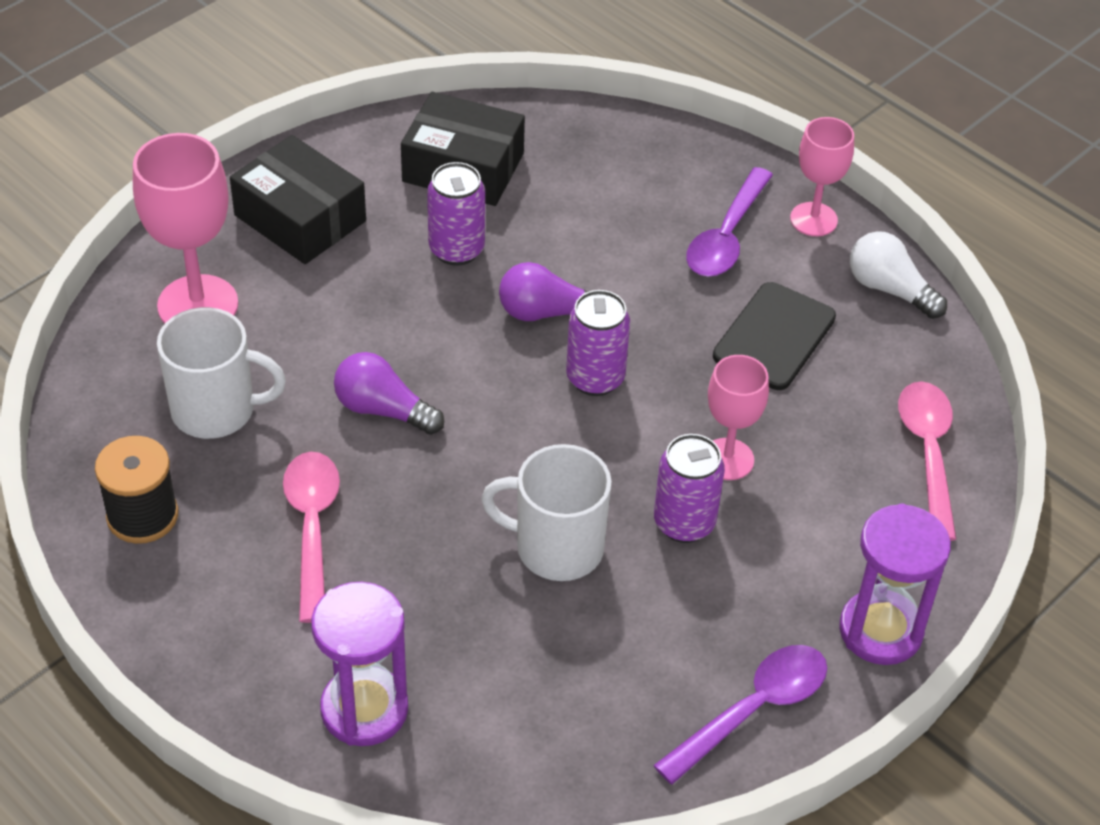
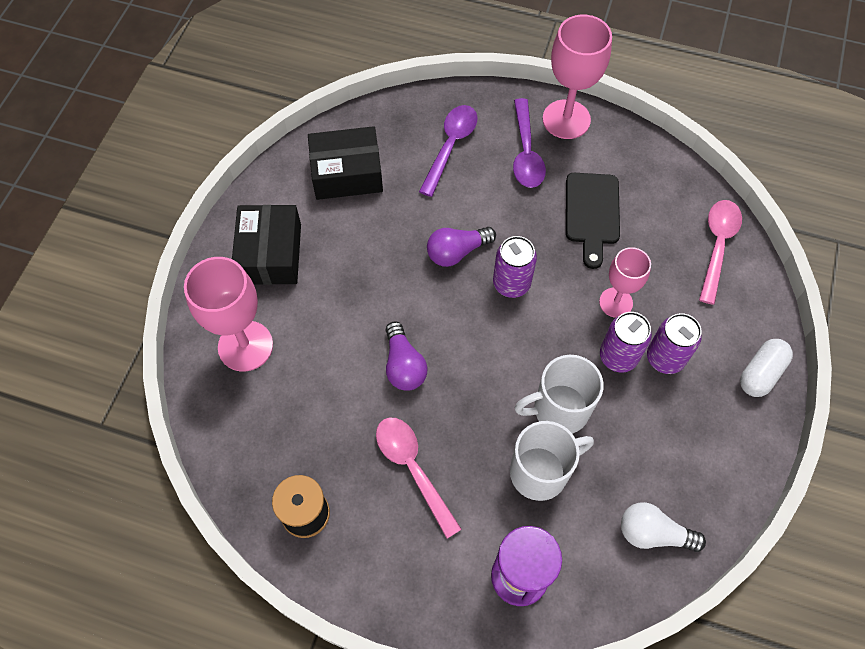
camera: 25 degrees left, 15 degrees up
(216, 410) = (304, 415): white mug -> white mug (540, 472)
(300, 218) = (270, 254): black box -> black box turned 75 degrees clockwise
(383, 410) = (403, 365): purple light bulb -> purple light bulb turned 105 degrees counterclockwise
(456, 249) = (378, 233): purple can -> purple can (665, 358)
(752, 710) = (727, 460): purple spoon -> purple spoon (450, 147)
(813, 219) = (566, 119): pink goblet -> pink goblet, size x1.60
(880, 630) = (760, 373): purple hourglass -> white capsule
(889, 289) = (634, 147): white light bulb -> white light bulb (653, 533)
(928, 454) = (717, 246): pink spoon -> pink spoon turned 45 degrees clockwise

